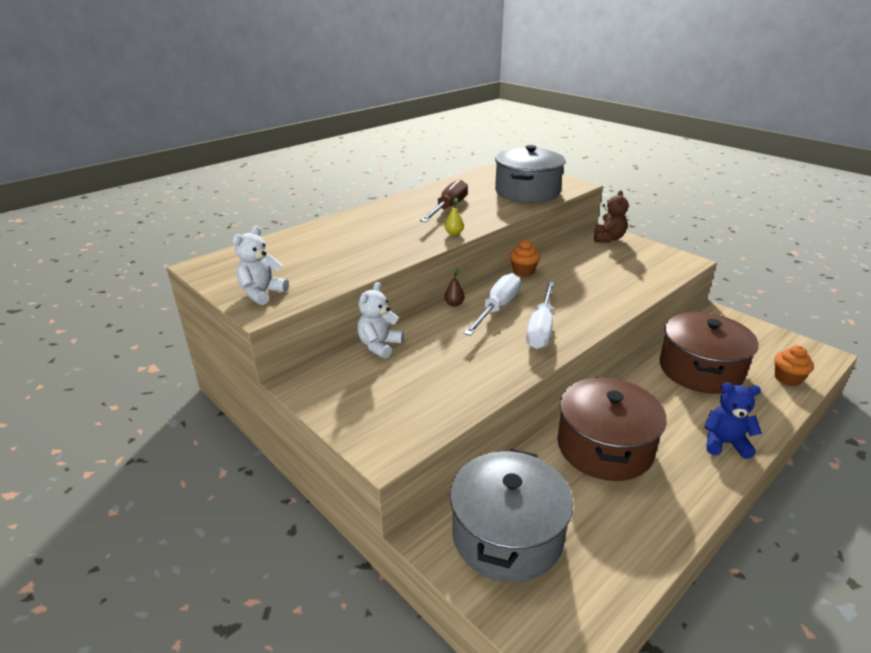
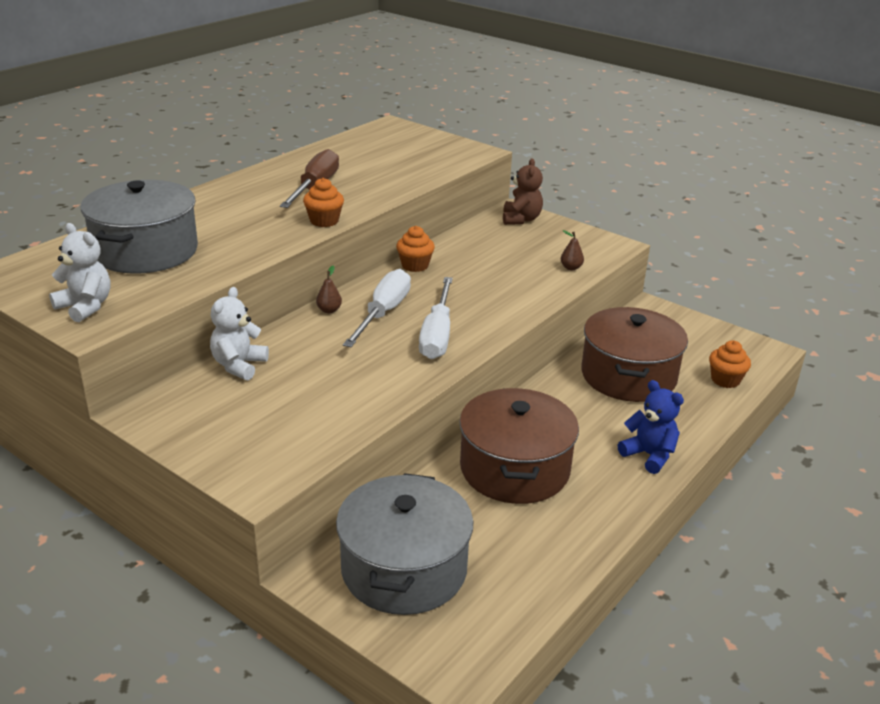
camera: 10 degrees left, 0 degrees up
(262, 293) = (85, 307): white teddy bear -> white teddy bear turned 105 degrees clockwise
(454, 233) = (324, 221): yellow pear -> orange cupcake
(527, 192) = (416, 162): grey pot -> grey pot (145, 251)
(651, 278) = (571, 268): none -> brown pear
(725, 443) = (649, 455): blue teddy bear -> blue teddy bear turned 45 degrees clockwise

